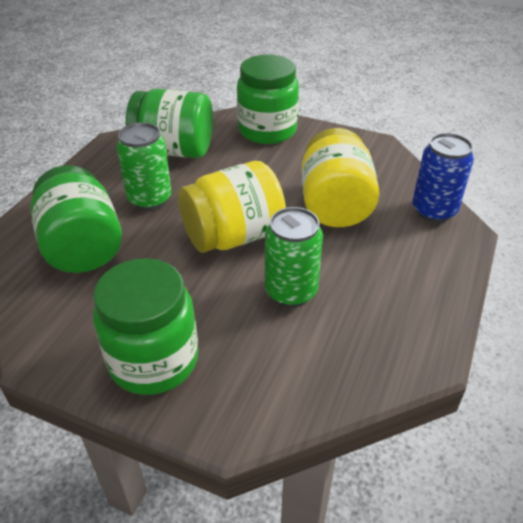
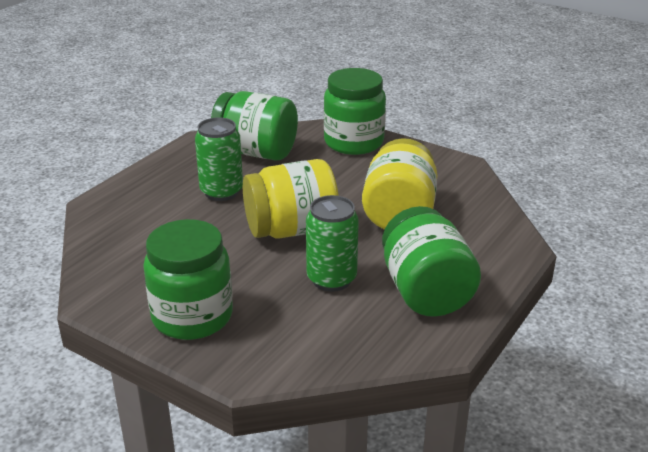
camera: 10 degrees right, 10 degrees down
(82, 247) = (150, 224): green jar -> green jar (426, 292)
(433, 211) = (497, 228): blue can -> none

